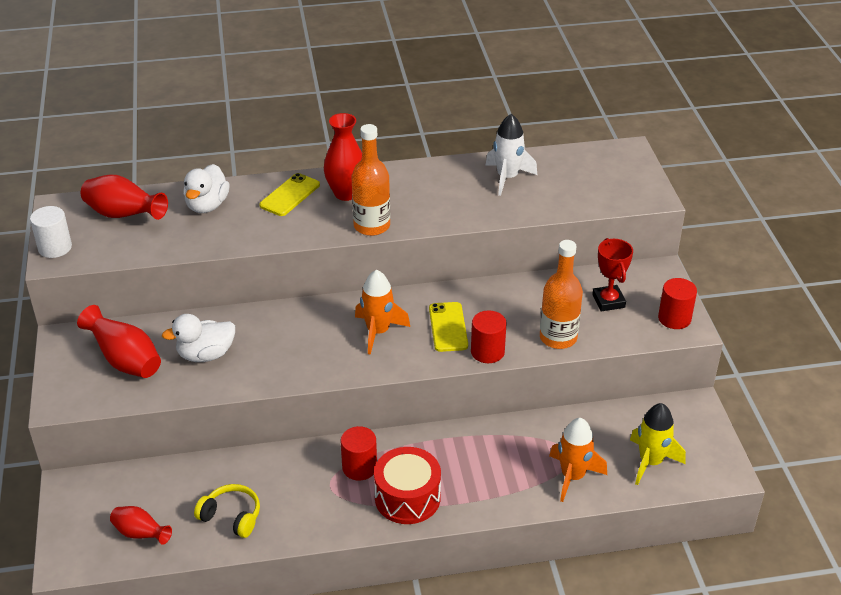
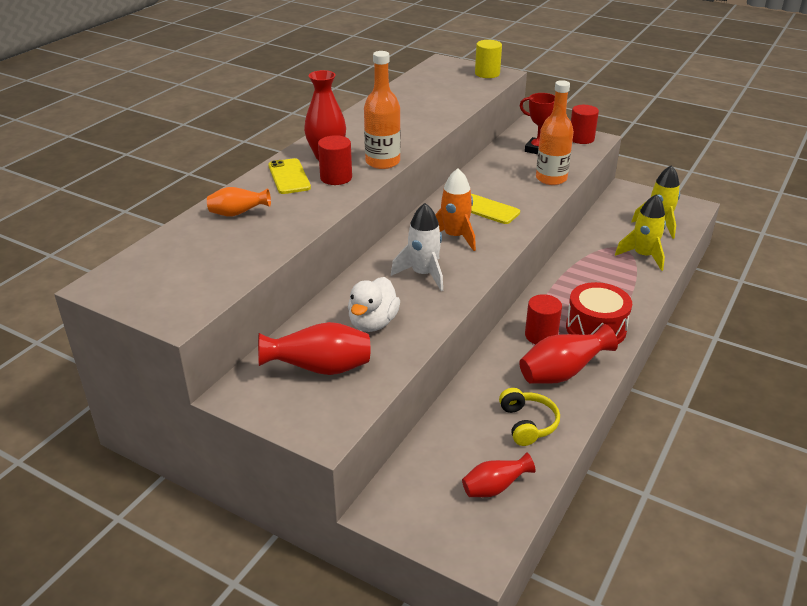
camera: 50 degrees left, 5 degrees down
(55, 247) = (160, 310): white cylinder -> none
(124, 215) = (179, 256): red vase -> red vase (562, 373)
(207, 205) = (238, 214): white duck -> orange vase
(231, 516) = (527, 424): yellow headphones -> yellow headphones turned 105 degrees clockwise
(487, 352) = (533, 207): red cylinder -> red cylinder (336, 178)
(507, 178) = (408, 102): white rocket -> white rocket (423, 274)
(573, 476) = (643, 256): orange rocket -> yellow rocket
(639, 189) = (487, 74): none -> yellow cylinder

